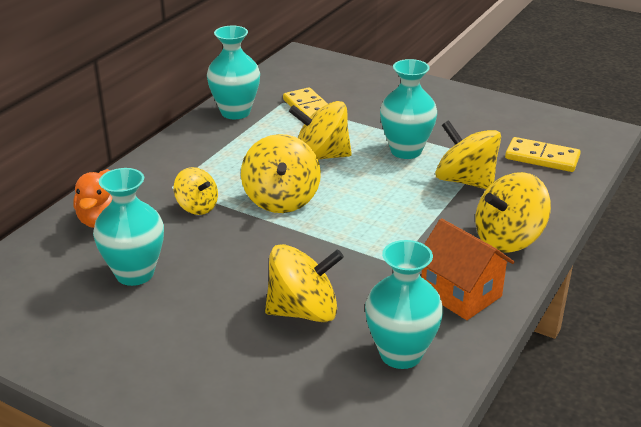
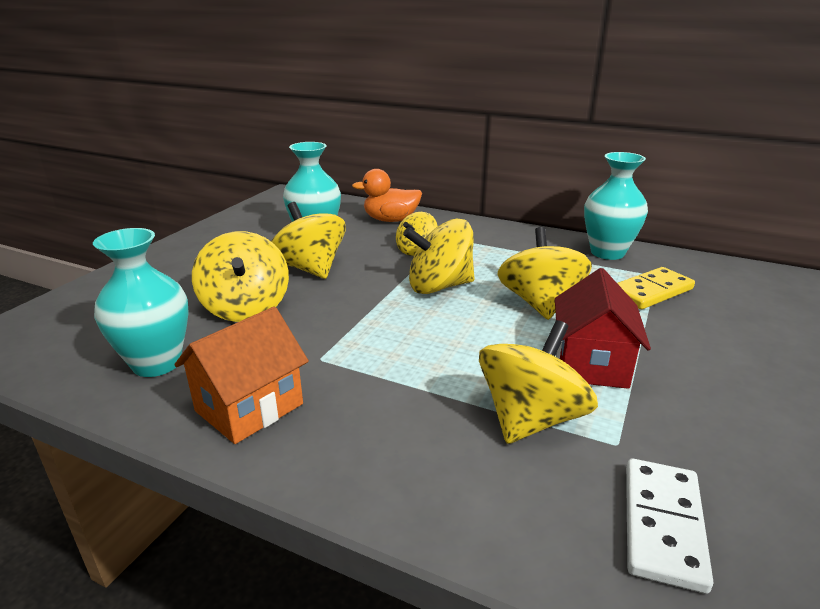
camera: 85 degrees right, 5 degrees down
(406, 151) = (591, 363): turquoise vase -> red house
(508, 239) = (374, 459): yellow spinning top -> yellow spinning top (310, 269)
(542, 158) = (662, 525): yellow domino -> white domino

